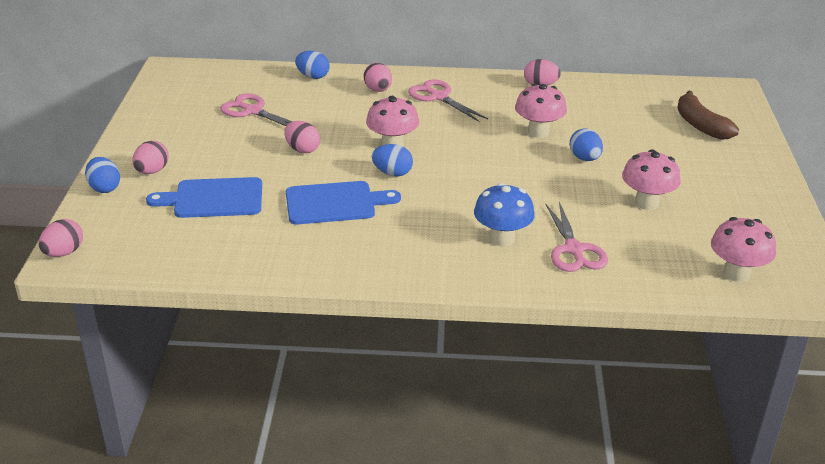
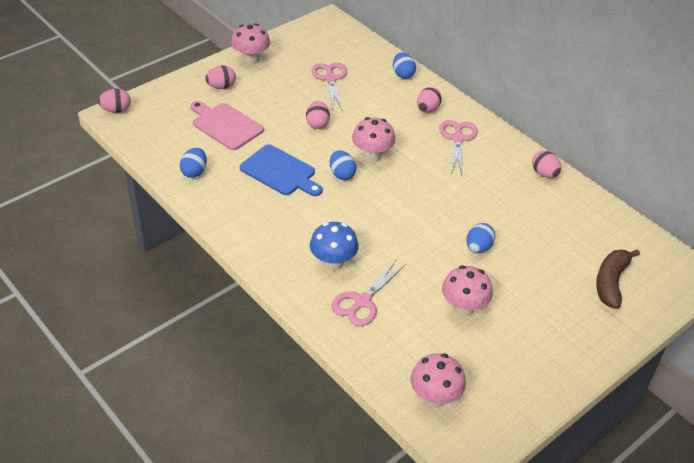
camera: 45 degrees right, 10 degrees up
(104, 188) = (185, 82): blue egg -> blue egg (194, 172)
(214, 198) = (225, 125): blue cutting board -> pink cutting board
(538, 132) = (480, 207): pink mushroom -> pink mushroom (251, 59)

